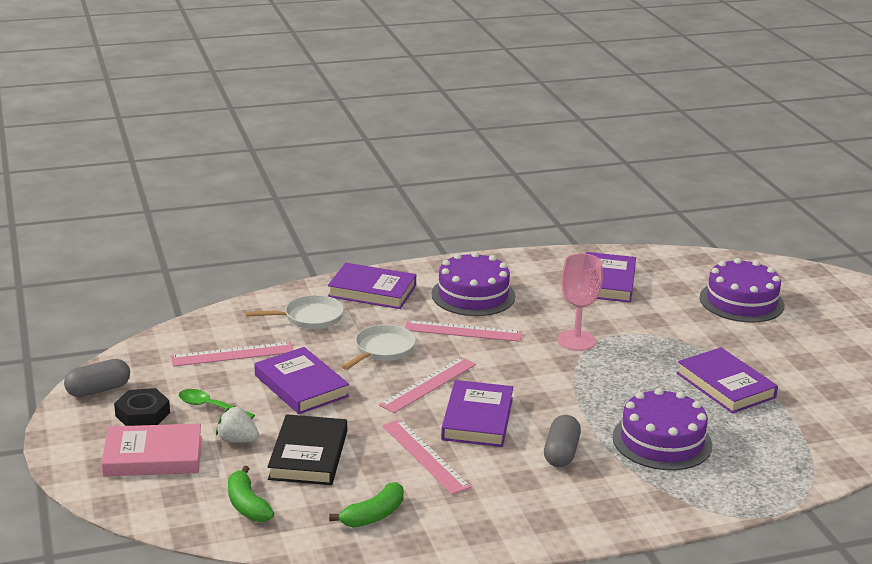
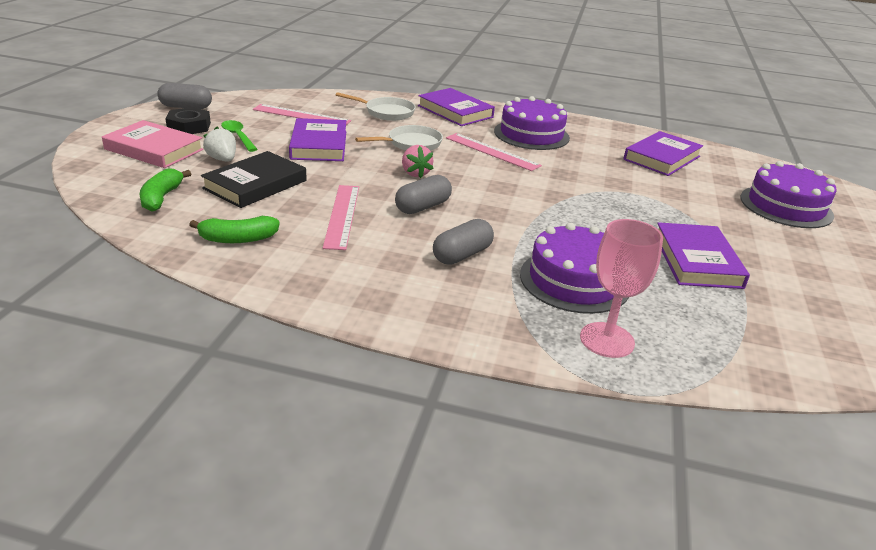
camera: 30 degrees right, 5 degrees up
(428, 384) = (415, 173): pink ruler -> pink strawberry
(477, 419) = (422, 207): purple book -> grey capsule
(576, 340) = (583, 185): pink goblet -> pink goblet (607, 340)

